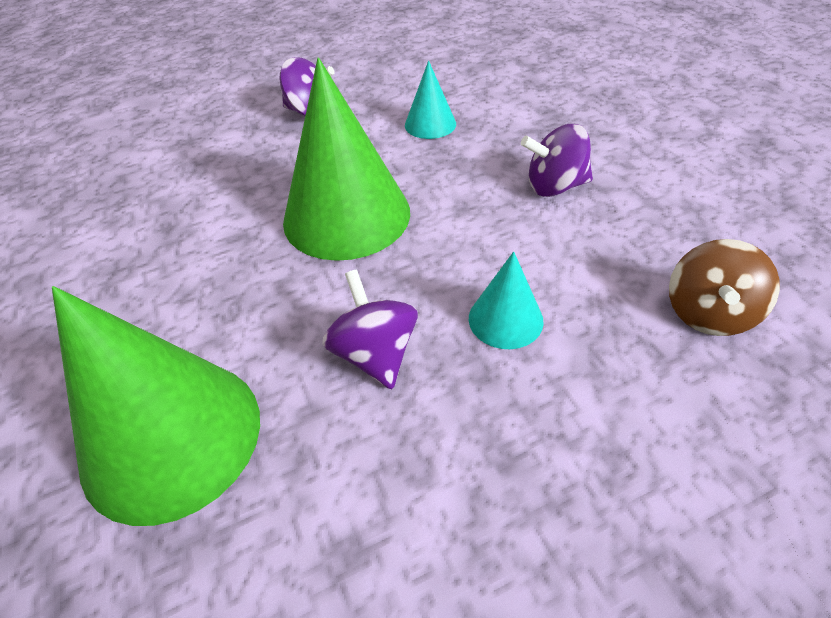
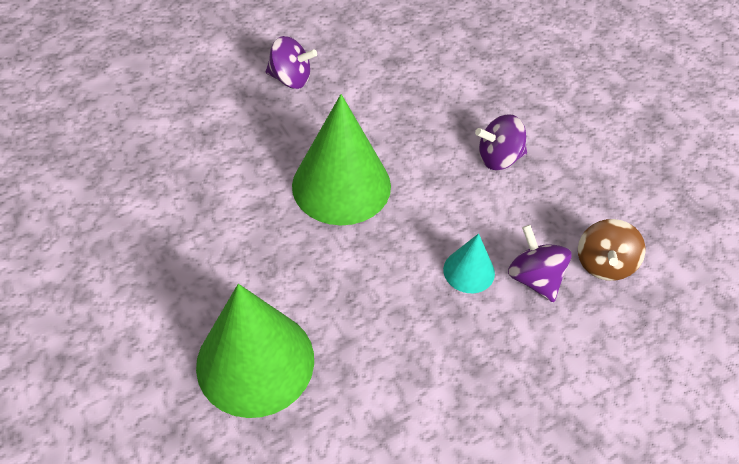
camera: 10 degrees left, 5 degrees up
(375, 354) = (382, 299): purple spinning top -> purple spinning top (534, 278)
(430, 124) = (395, 94): turquoise cone -> none

